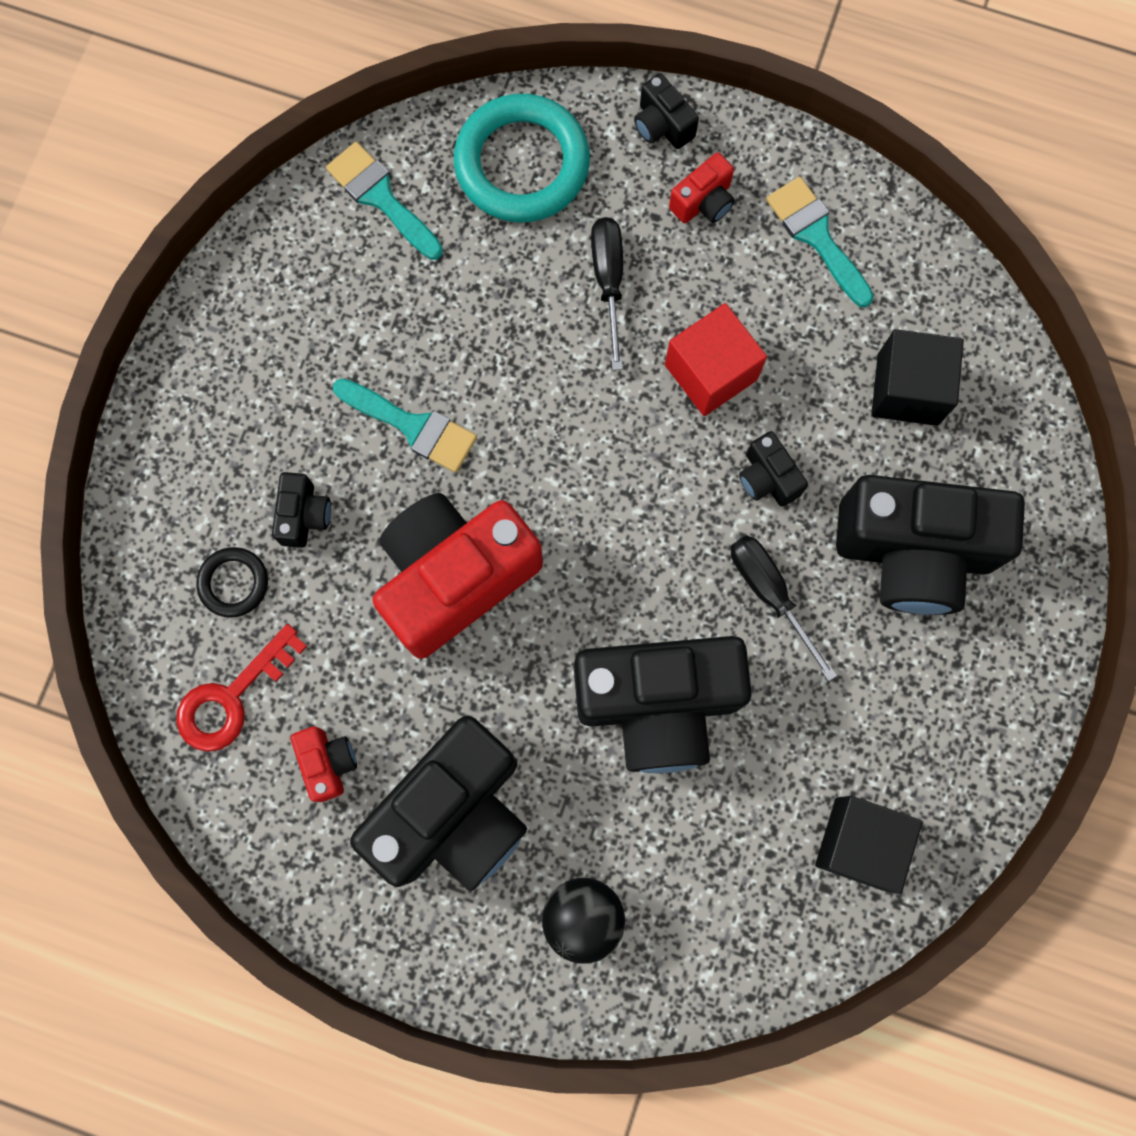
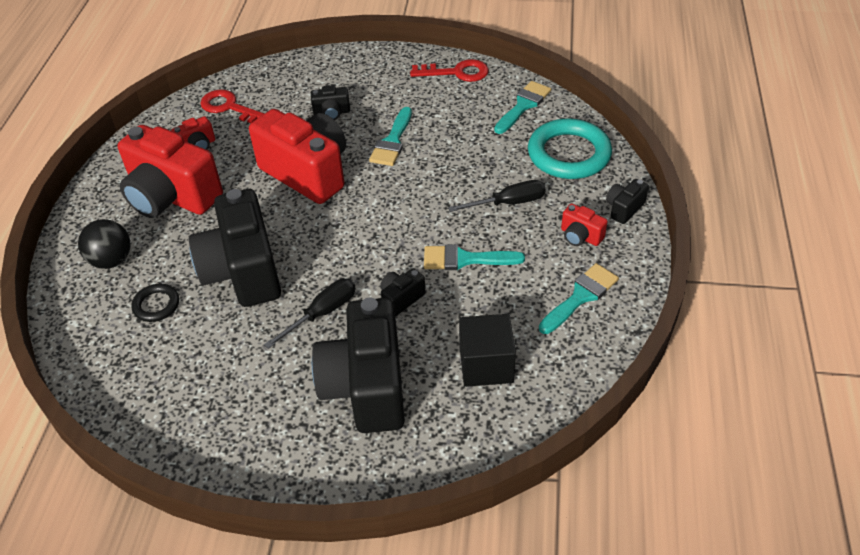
camera: 80 degrees right, 30 degrees down
(234, 583) = (290, 97): black ring -> black ring (156, 305)
(255, 282) = (457, 72): none -> red key
(453, 813) = (172, 197): black camera -> red camera
(710, 372) = (465, 259): red cube -> turquoise brush
(859, 843) = (157, 388): black cube -> none

